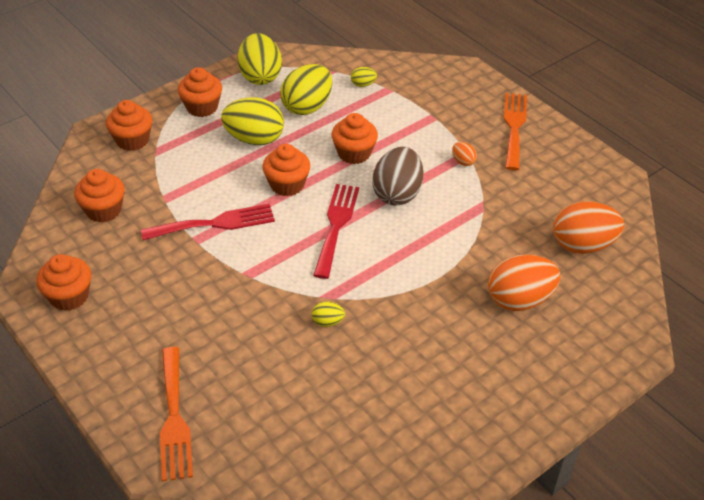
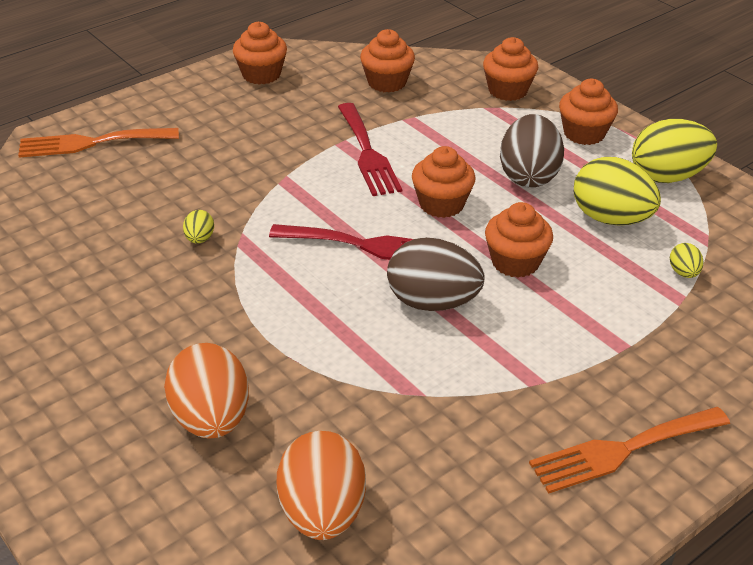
camera: 90 degrees right, 5 degrees down
(254, 139) = (528, 176): yellow egg -> brown egg
(463, 162) = (515, 377): orange egg -> none
(514, 127) = (622, 450): orange fork -> orange fork turned 150 degrees clockwise

